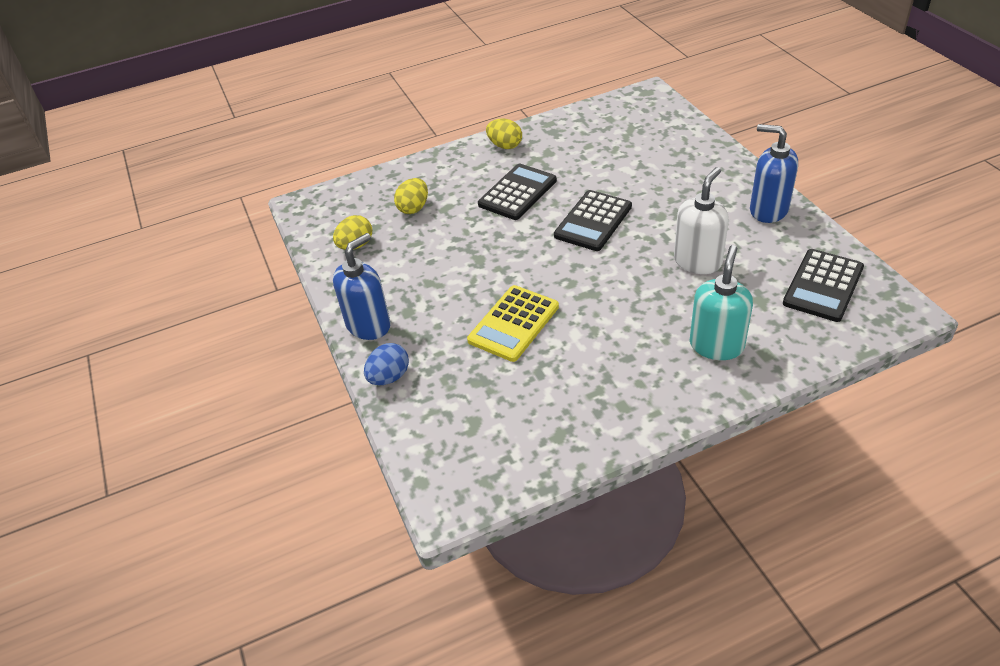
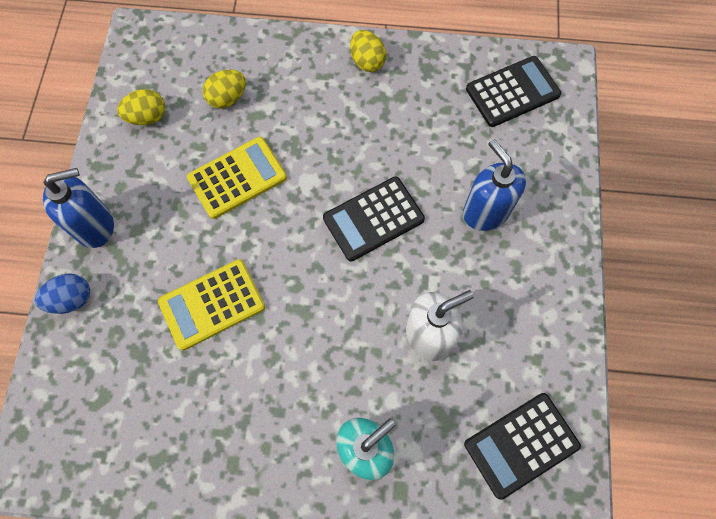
camera: 25 degrees right, 25 degrees up
(464, 246) = (237, 178): none -> yellow calculator
(517, 192) = (333, 135): black calculator -> black calculator (512, 92)
(768, 210) = (550, 311): blue soap dispenser -> blue soap dispenser (485, 211)

